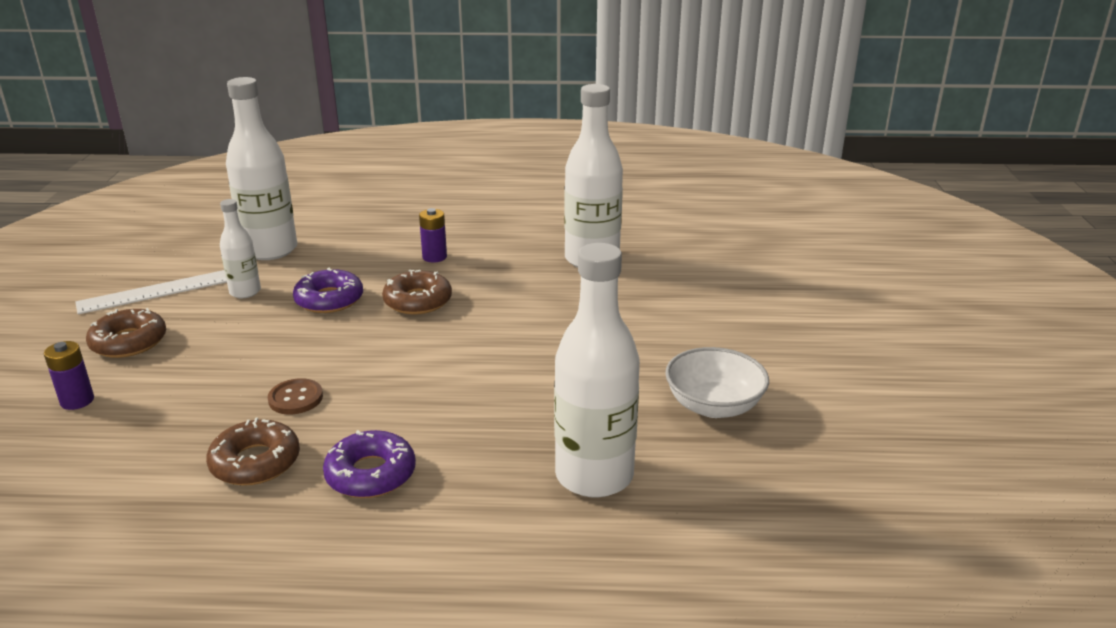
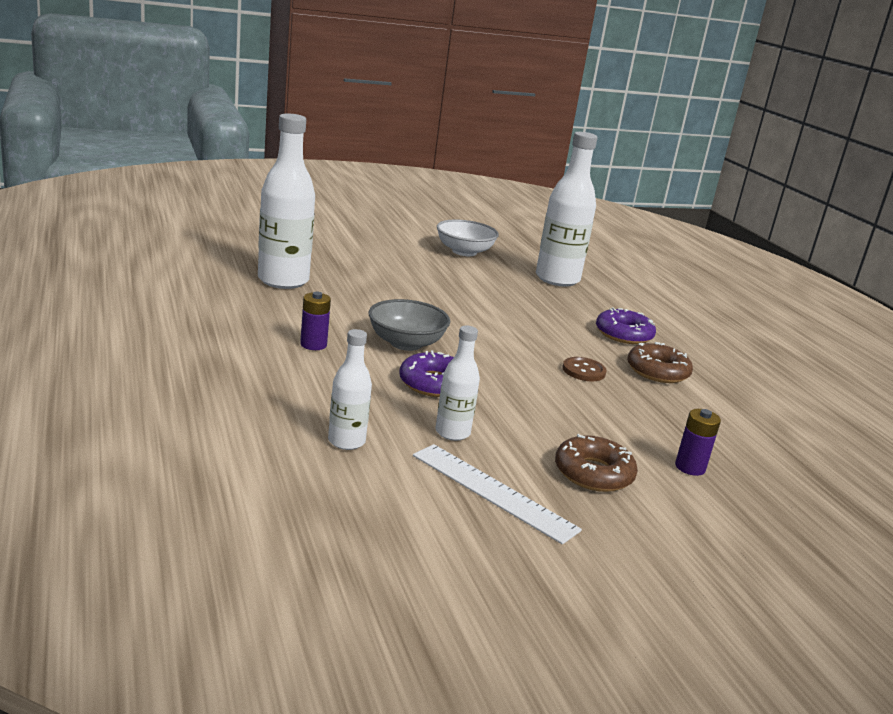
camera: 115 degrees left, 5 degrees down
(270, 250) = (346, 441): white bottle -> white bottle, size x0.53
(418, 301) = (406, 343): brown donut -> grey bowl

